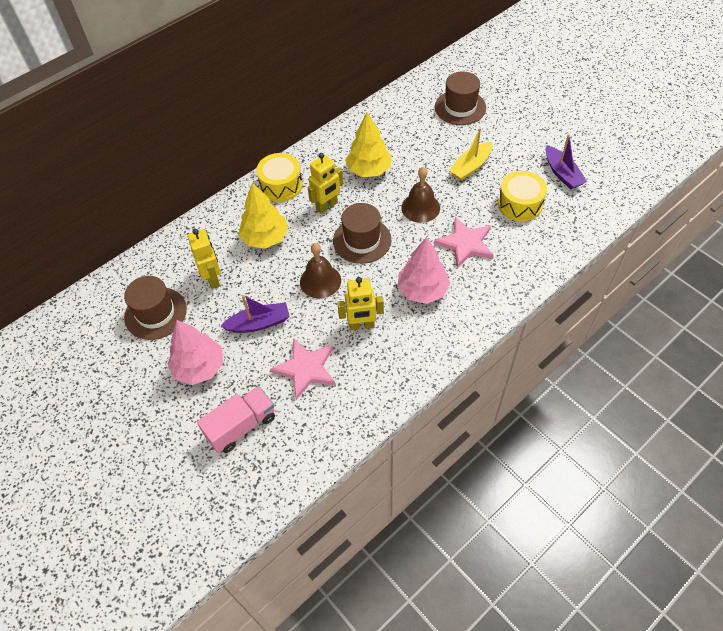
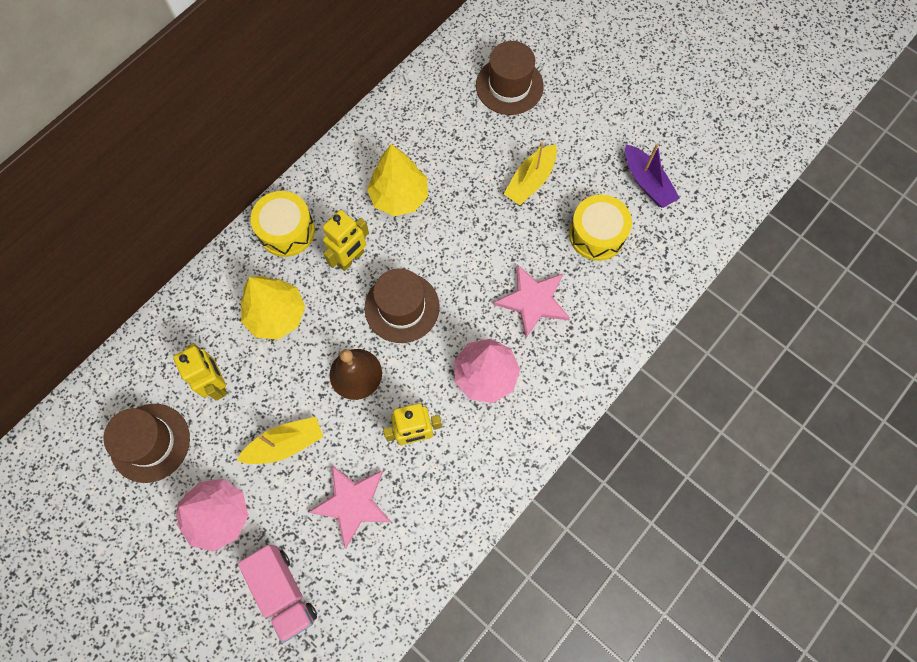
camera: 10 degrees left, 15 degrees up
(241, 426) = (283, 592): pink truck -> pink truck turned 105 degrees clockwise
(259, 323) = (285, 444): purple boat -> yellow boat
(420, 207) = (472, 250): brown bell -> none

